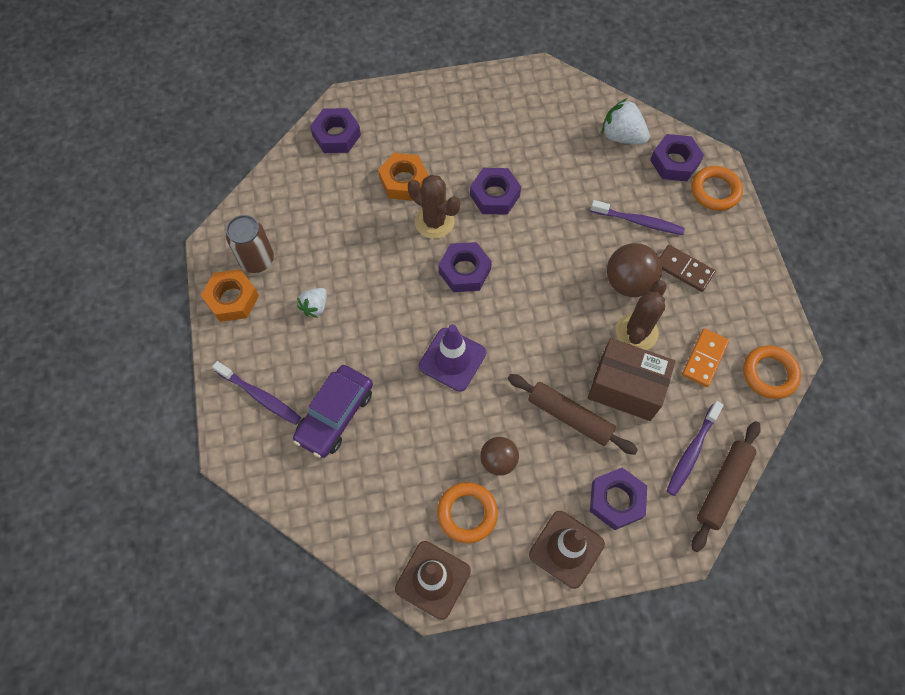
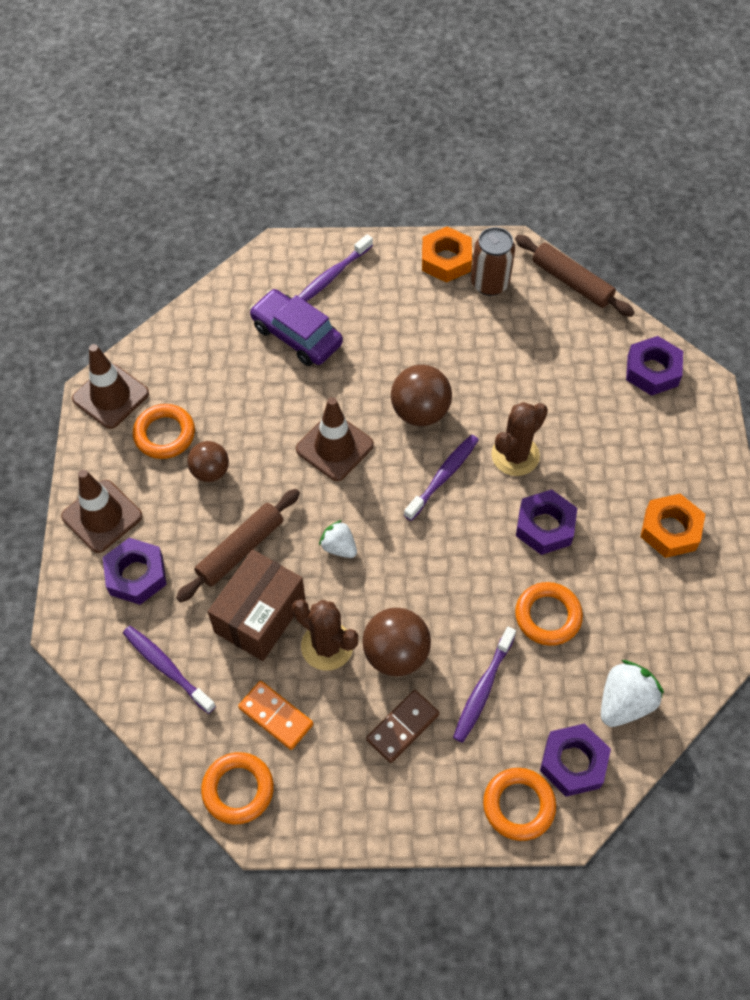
camera: 100 degrees right, 5 degrees down
(315, 307) = (423, 329): white strawberry -> white strawberry (339, 547)
(404, 181) = (577, 432): orange nut -> orange nut (670, 530)
(404, 297) = (420, 411): none -> brown ball
(452, 359) = (334, 447): purple traffic cone -> brown traffic cone
(464, 271) = (443, 476): purple nut -> purple toothbrush
(569, 187) = (548, 616): none -> orange ring
(723, 487) = (118, 690): brown rolling pin -> brown rolling pin (571, 282)

